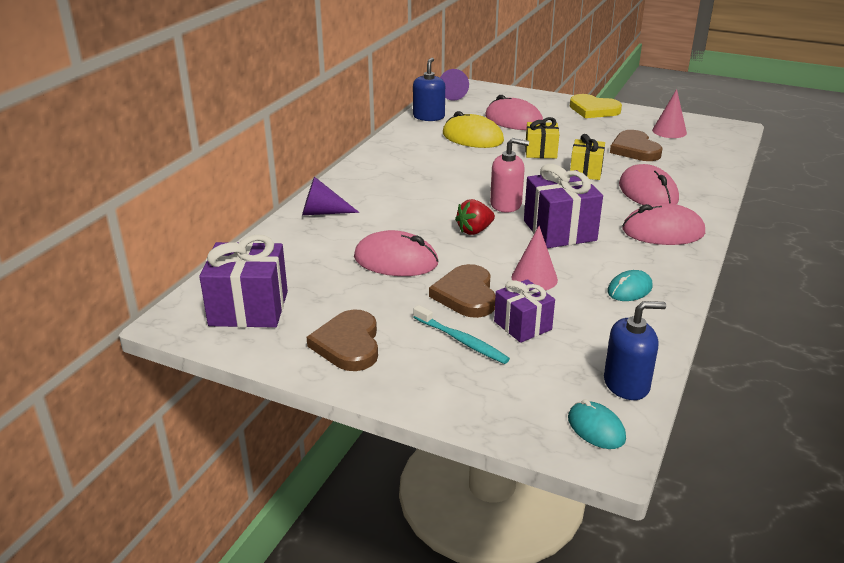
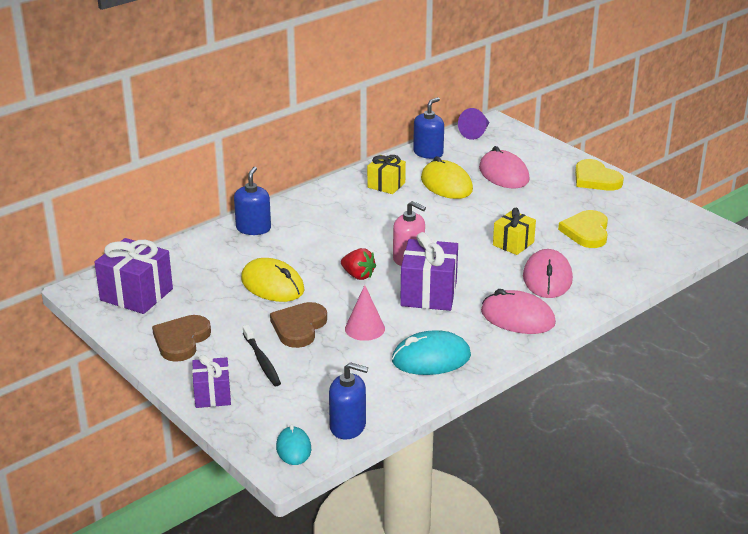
camera: 25 degrees right, 0 degrees up
(322, 212) = (253, 228): purple cone -> blue soap dispenser
(396, 260) = (272, 285): pink mouse -> yellow mouse
(461, 341) = (262, 361): turquoise toothbrush -> black toothbrush
(474, 231) = (358, 275): red strawberry -> red strawberry turned 135 degrees counterclockwise
(522, 325) = (317, 362): purple gift -> purple gift (212, 395)
(540, 152) = (493, 214): yellow gift -> yellow gift (386, 185)
(629, 289) = (431, 358): turquoise mouse -> turquoise mouse, size x1.70
(635, 149) = (586, 232): brown heart -> yellow heart
(669, 131) = (645, 220): pink cone -> none

